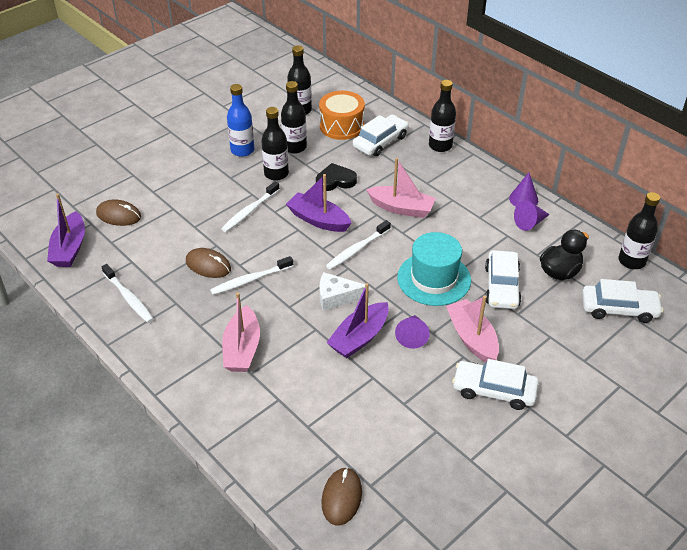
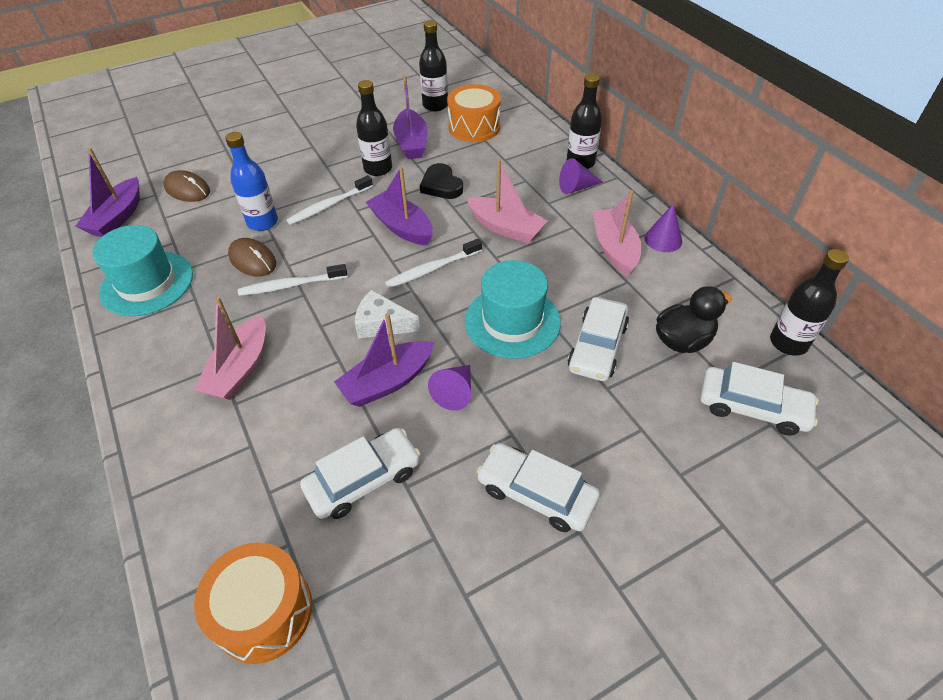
camera: 15 degrees right, 5 degrees up
(129, 298) = (147, 283): white toothbrush -> turquoise hat
(242, 150) = (353, 139): blue bottle -> blue bottle (262, 222)
(294, 147) = (411, 143): black bottle -> purple boat
(335, 180) = (441, 185): black heart -> black heart turned 120 degrees counterclockwise
(341, 497) = (264, 612): brown mouse -> orange drum
(380, 142) = (511, 149): white car -> white car (363, 479)
(472, 338) = (533, 410): pink boat -> pink boat (614, 249)
(530, 223) = (662, 270): purple cone -> purple cone (576, 187)

